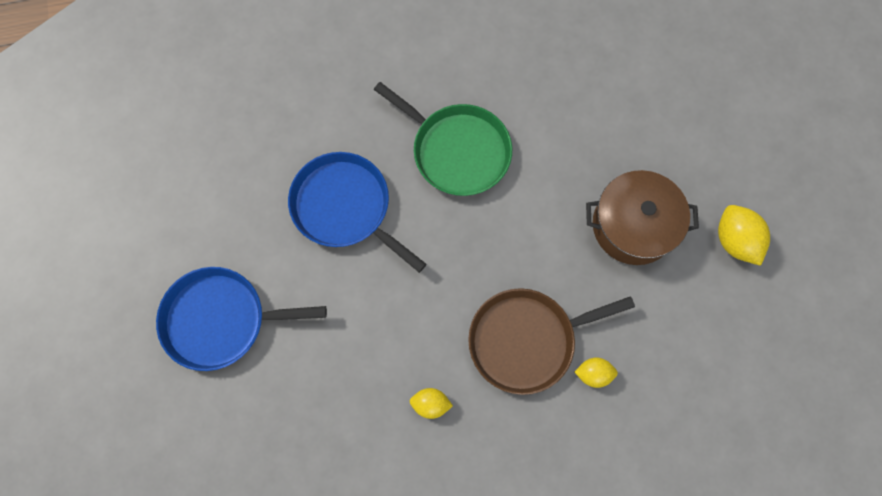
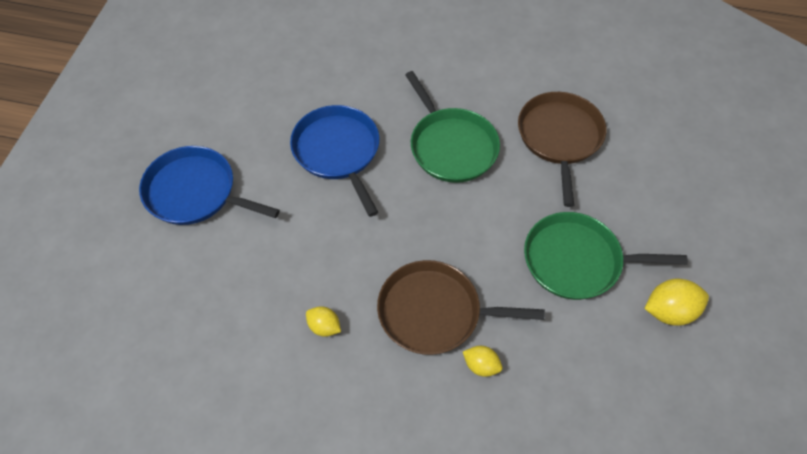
camera: 25 degrees right, 15 degrees down
(559, 95) = (559, 138): none -> brown pan
(633, 226) = (577, 261): brown pot -> green pan
(734, 241) = (669, 311): yellow lemon -> yellow lemon turned 75 degrees clockwise

